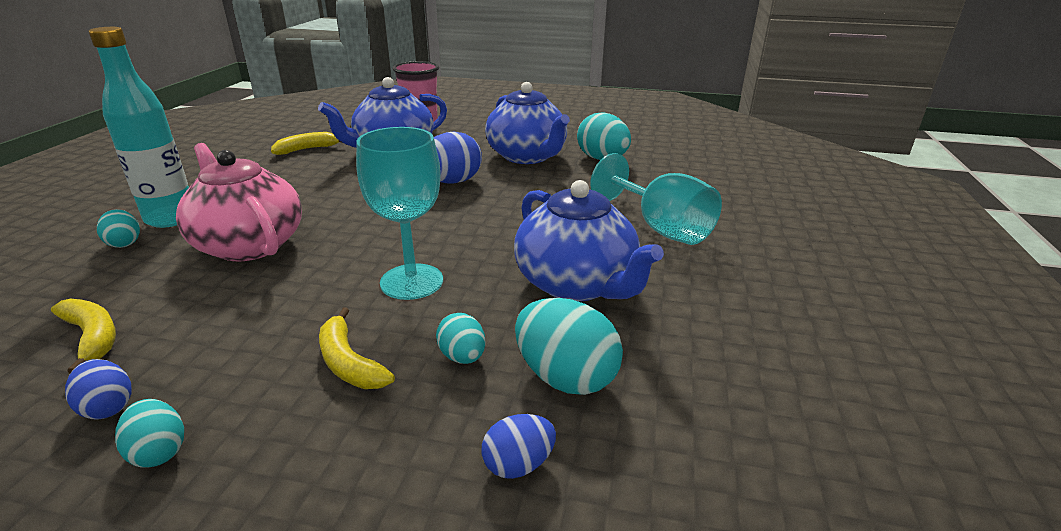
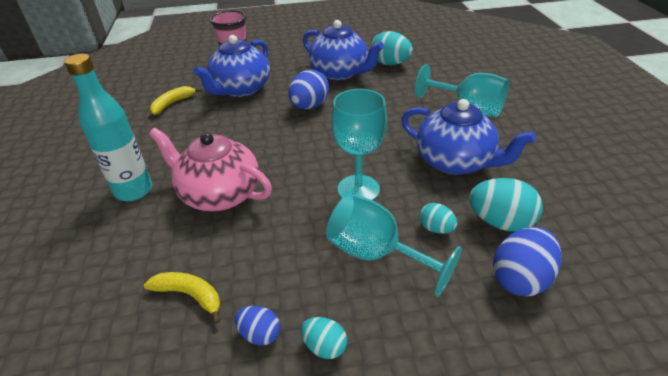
camera: 20 degrees left, 10 degrees up
(124, 243) = (122, 221): turquoise egg -> none
(349, 363) = (376, 254): yellow banana -> turquoise goblet
(518, 464) = (520, 278): blue egg -> blue egg, size x1.77

